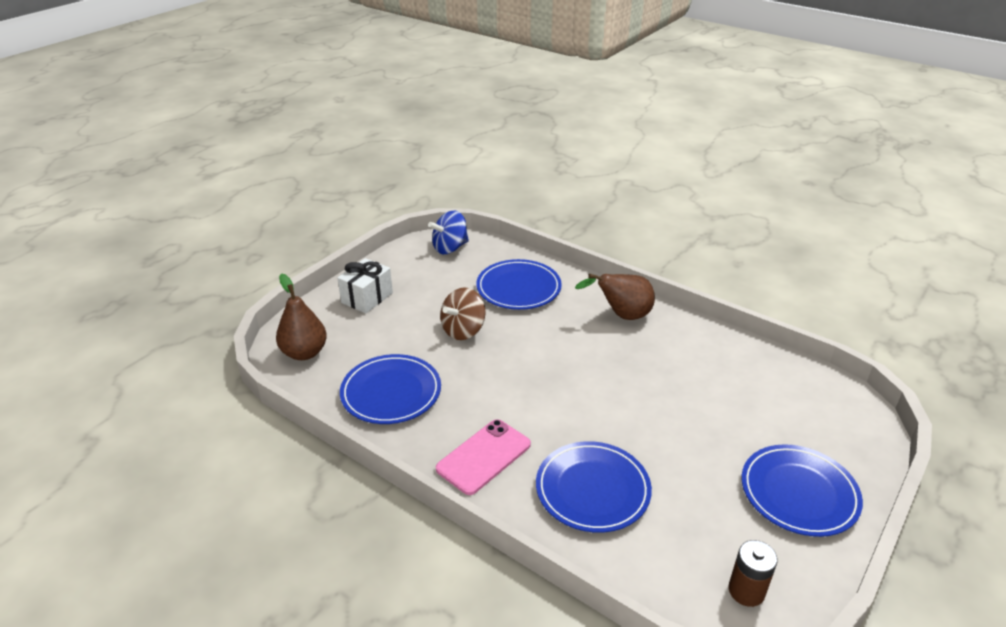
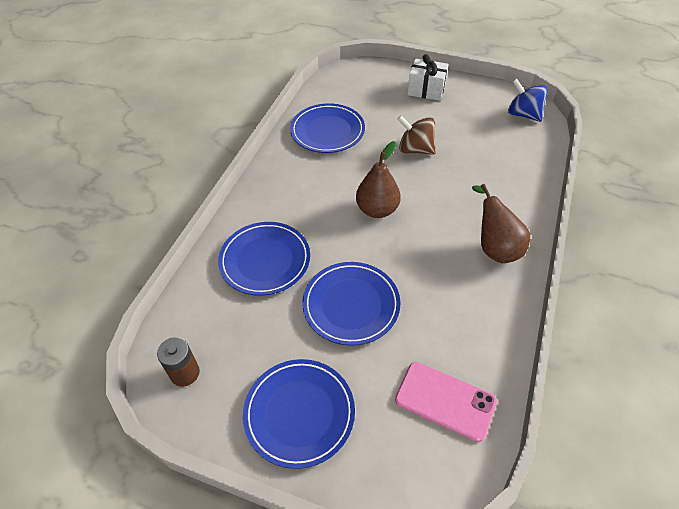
camera: 75 degrees right, 15 degrees up
(304, 353) = (350, 81): brown pear -> brown pear (377, 210)
(484, 456) = (280, 193): pink phone -> pink phone (445, 401)
(518, 288) = (492, 169): blue plate -> blue plate (351, 305)

